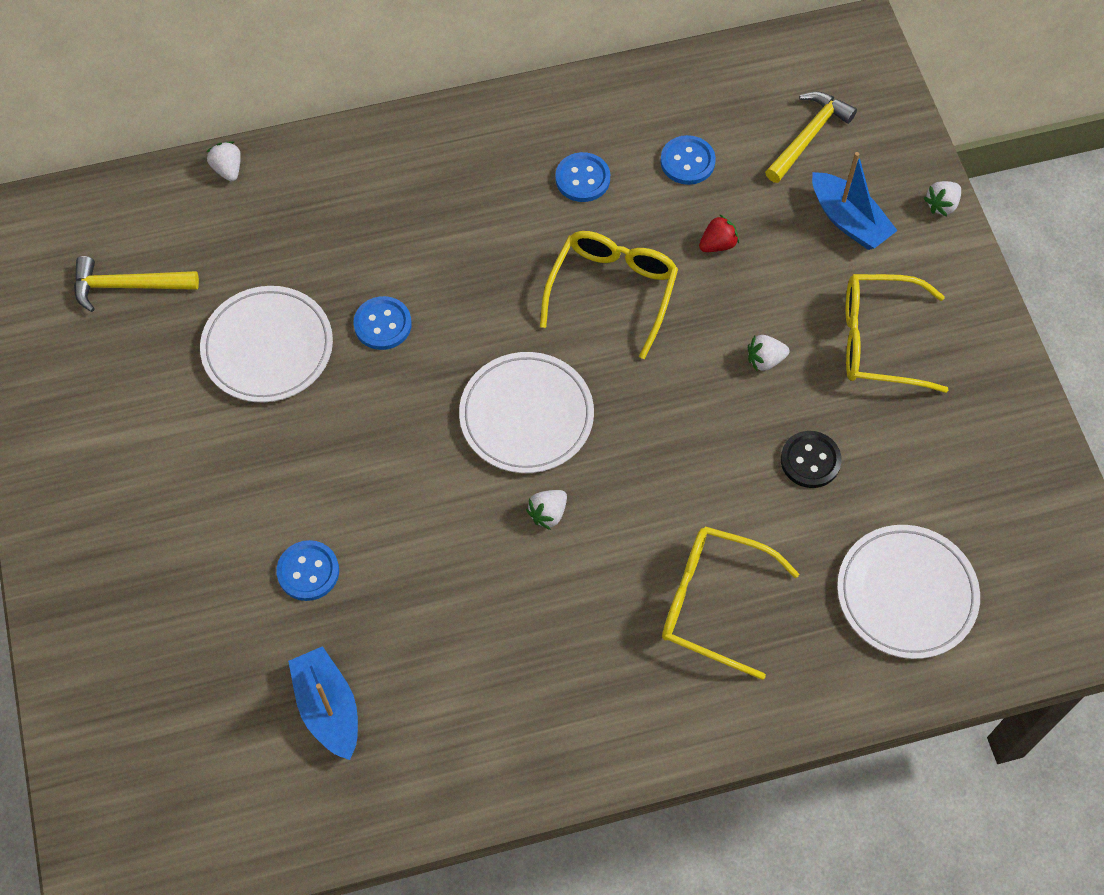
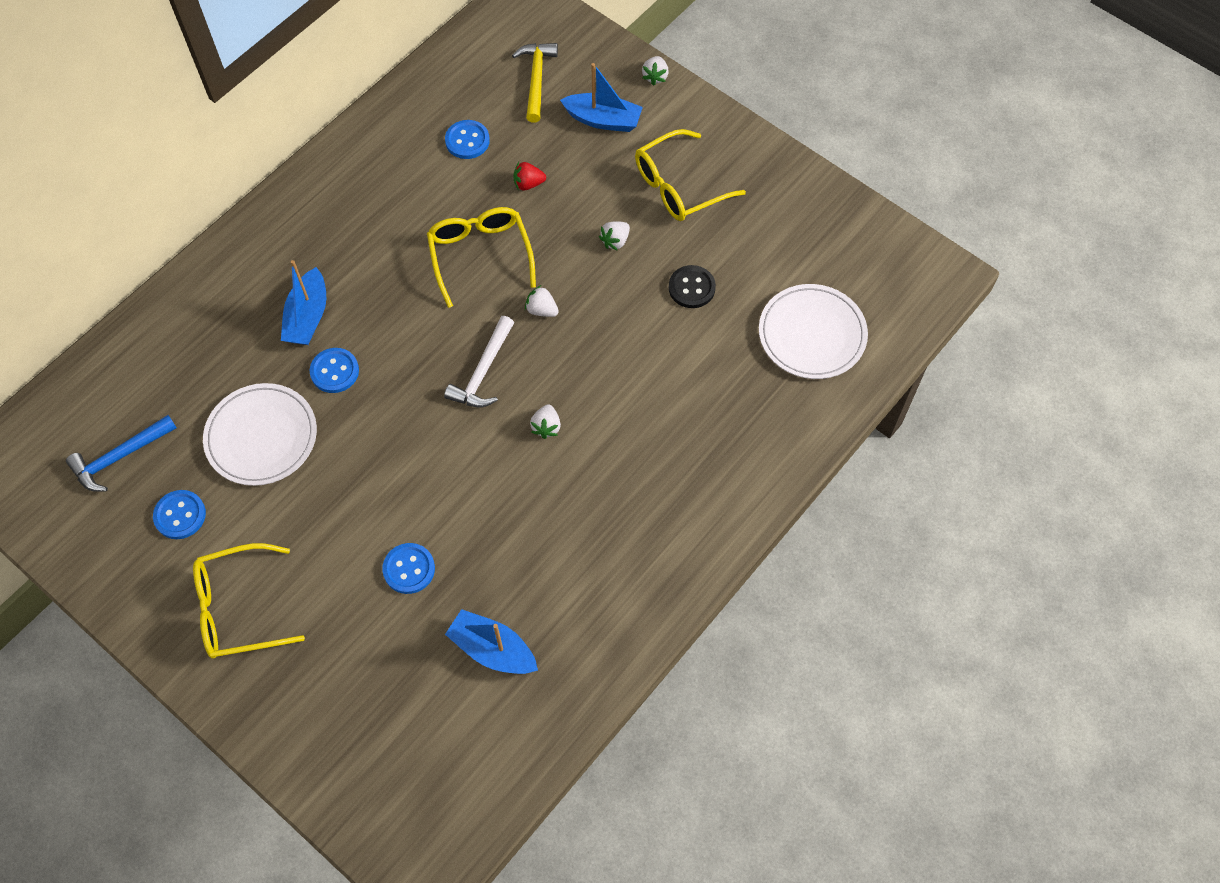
camera: 35 degrees left, 0 degrees up
(128, 286) = (120, 457): yellow hammer -> blue hammer
(228, 169) = (134, 331): white strawberry -> white strawberry (542, 310)
(397, 253) = (308, 317): none -> blue boat
(526, 415) = (483, 372): white plate -> white hammer
(582, 179) = (403, 192): blue button -> blue button (180, 515)
(713, 603) = (697, 416): yellow glasses -> yellow glasses (238, 608)
(717, 244) = (528, 184): red strawberry -> red strawberry turned 120 degrees counterclockwise

